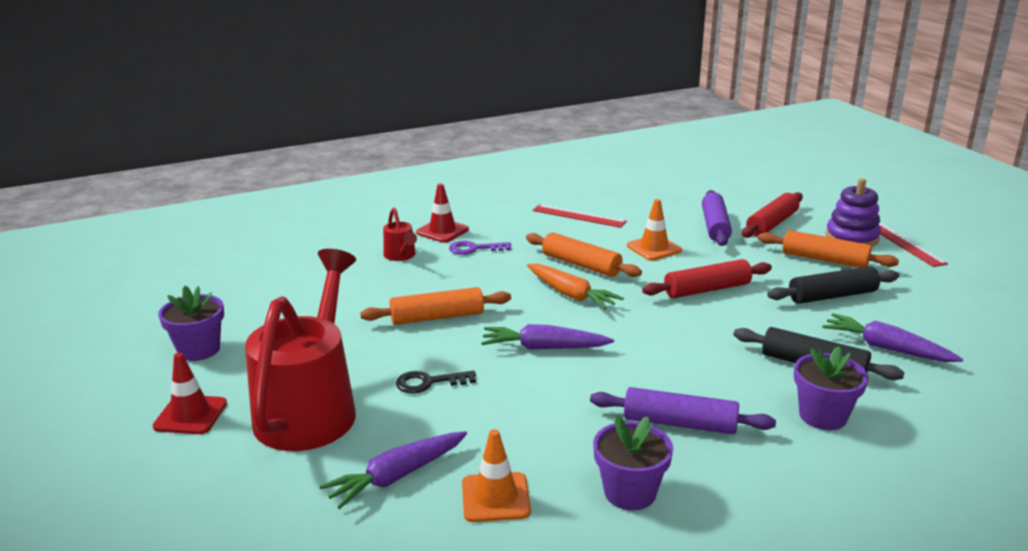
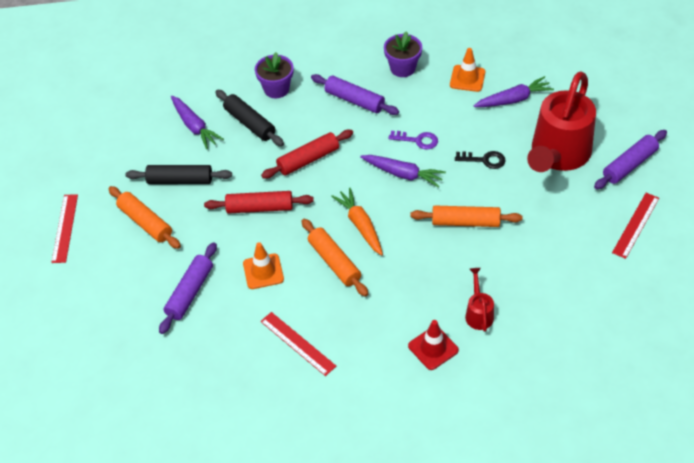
camera: 160 degrees left, 25 degrees up
(190, 415) = (629, 165): red traffic cone -> purple rolling pin
(199, 350) = (635, 225): purple flower pot -> red ruler
(474, 249) = (412, 309): purple key -> purple key (417, 140)
(772, 224) = (139, 284): red rolling pin -> red rolling pin (308, 159)
(852, 237) = (95, 247): purple stacking toy -> none

